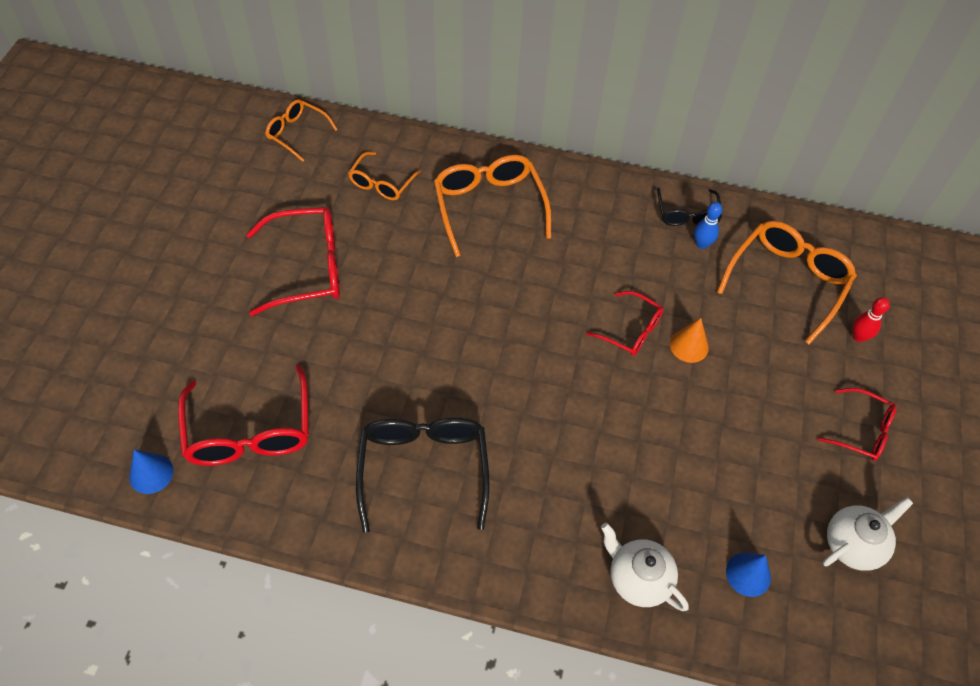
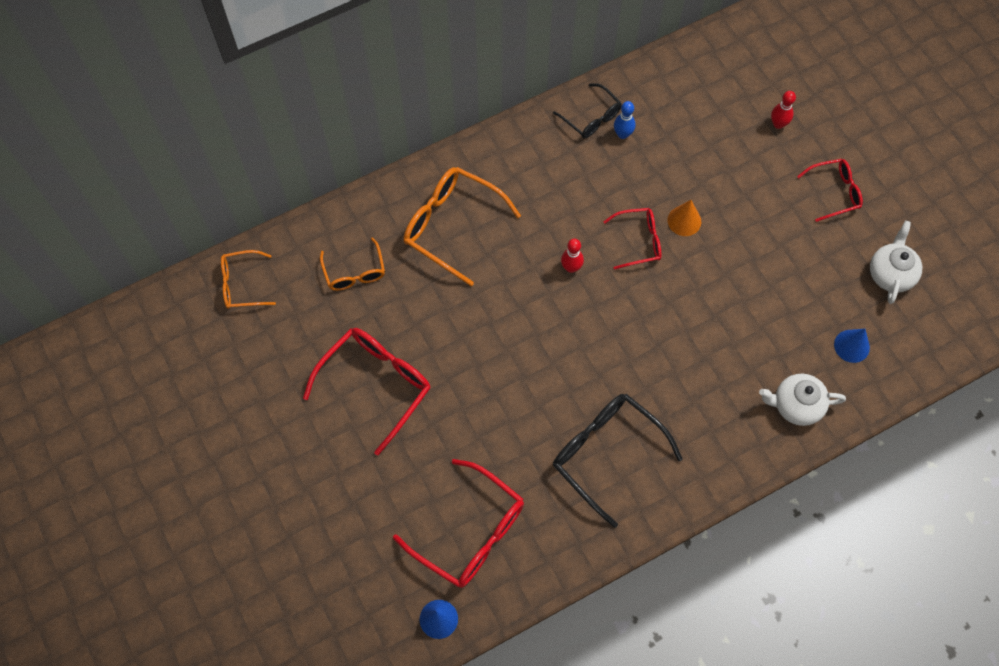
camera: 40 degrees left, 10 degrees up
(551, 306) = (571, 267): none -> red bowling pin
(787, 282) = (701, 118): orange glasses -> none

